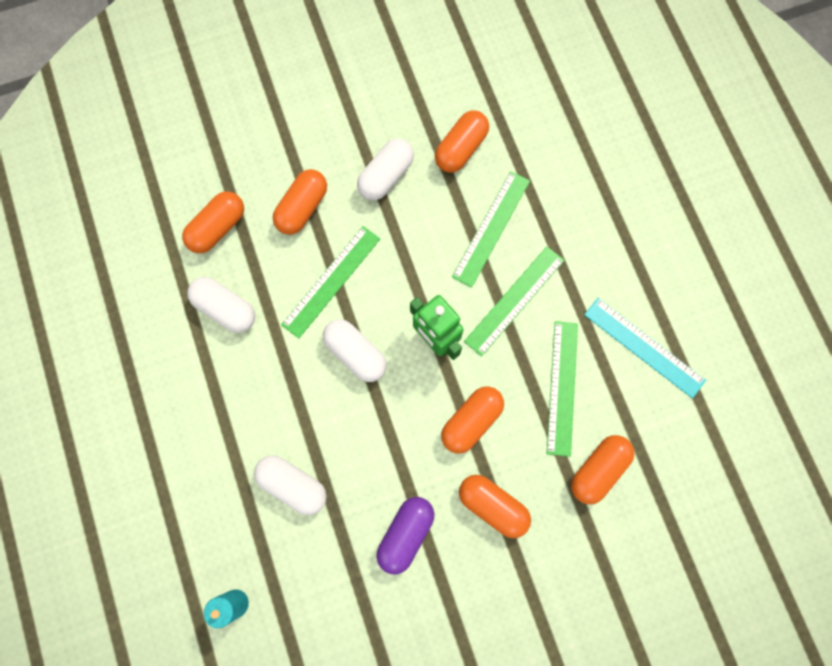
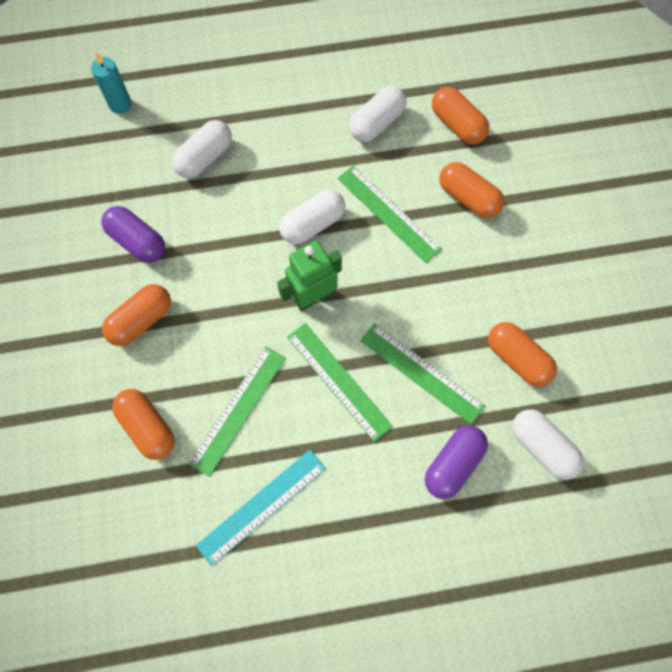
camera: 100 degrees right, 5 degrees down
(386, 176) = (494, 279): white capsule -> white capsule (542, 447)
(471, 421) = (224, 316): orange capsule -> none
(562, 387) = (238, 409): green ruler -> green ruler turned 75 degrees counterclockwise
(568, 192) = (453, 464): none -> purple capsule

